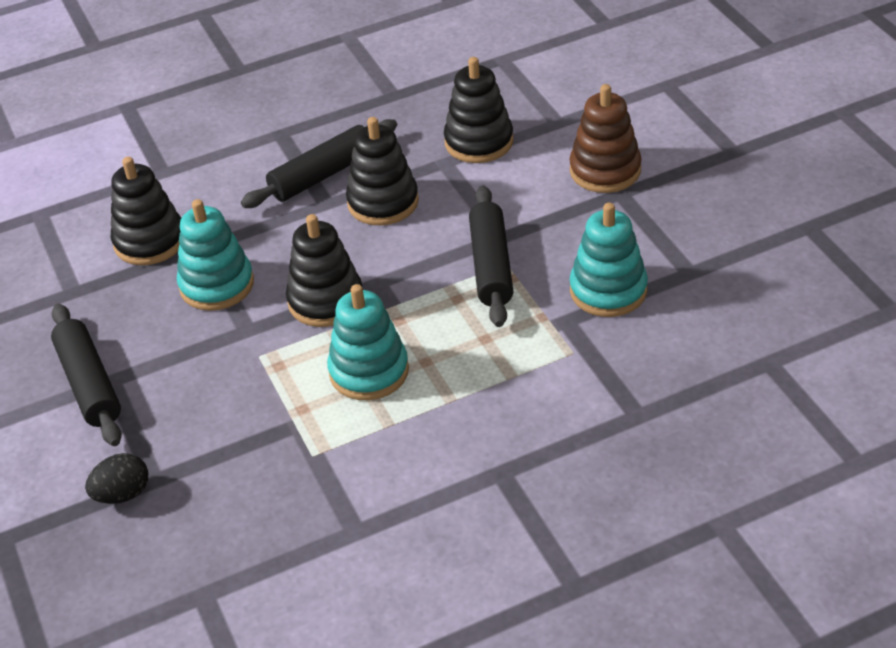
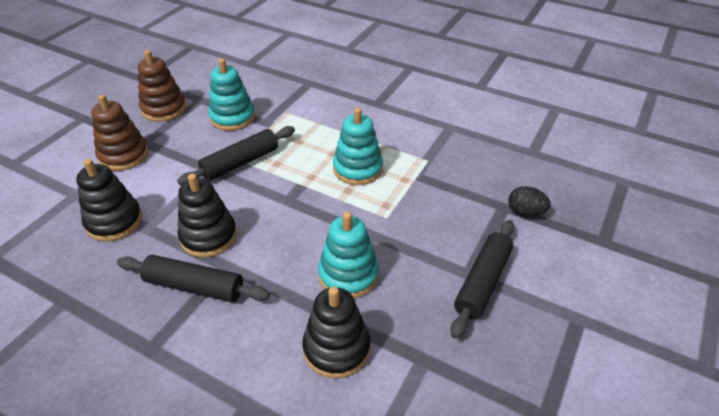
camera: 130 degrees left, 0 degrees up
(326, 300) = (320, 214): black stacking toy -> none
(694, 229) = (164, 109): none -> brown stacking toy

